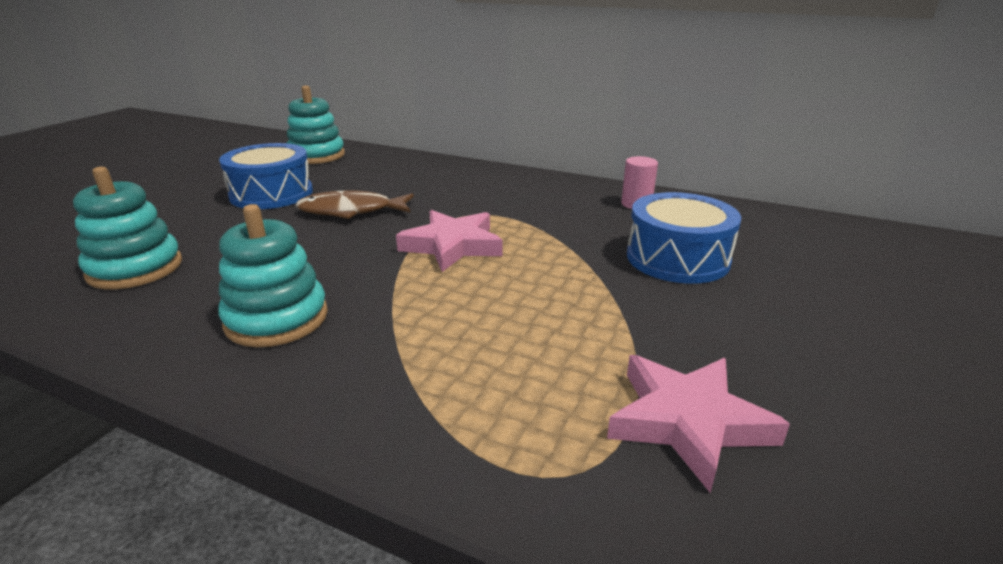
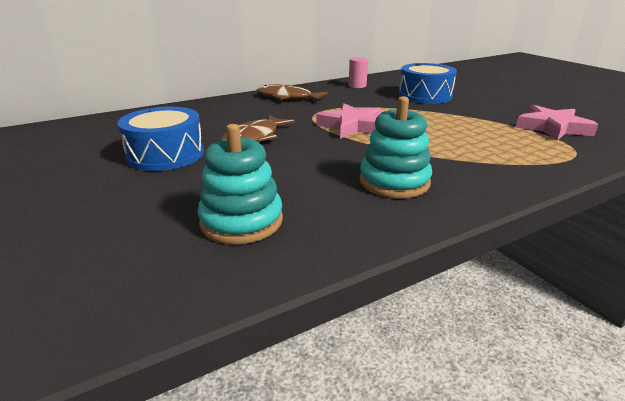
camera: 55 degrees left, 0 degrees up
(316, 155) = (107, 128): turquoise stacking toy -> none
(512, 185) = (287, 97): none -> brown fish

